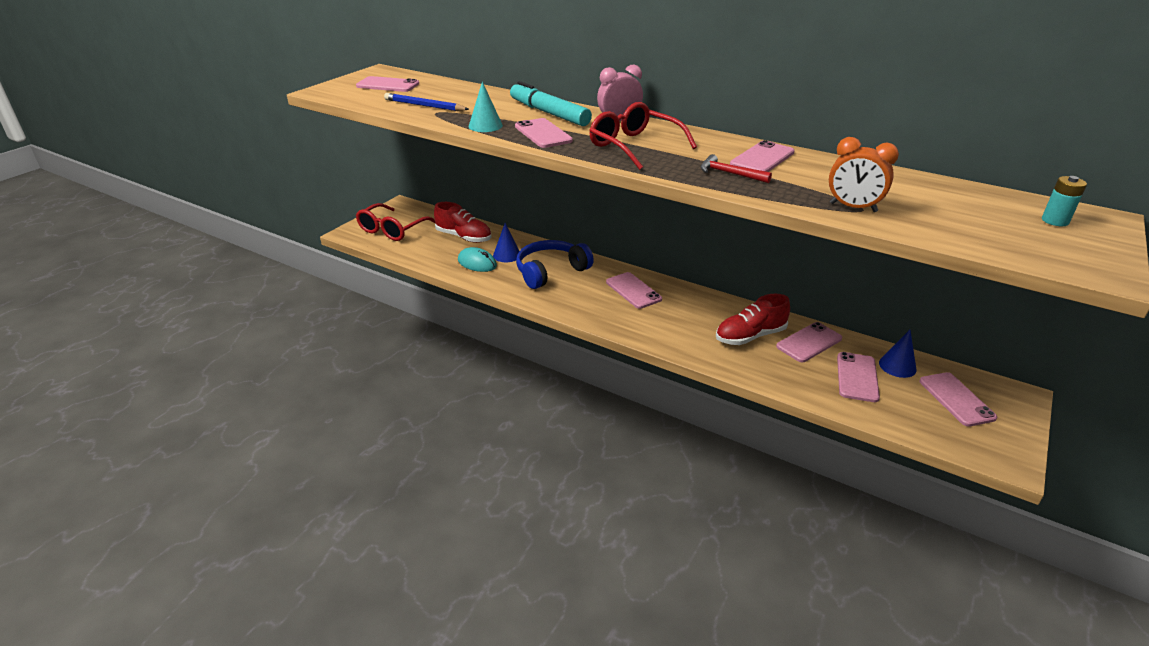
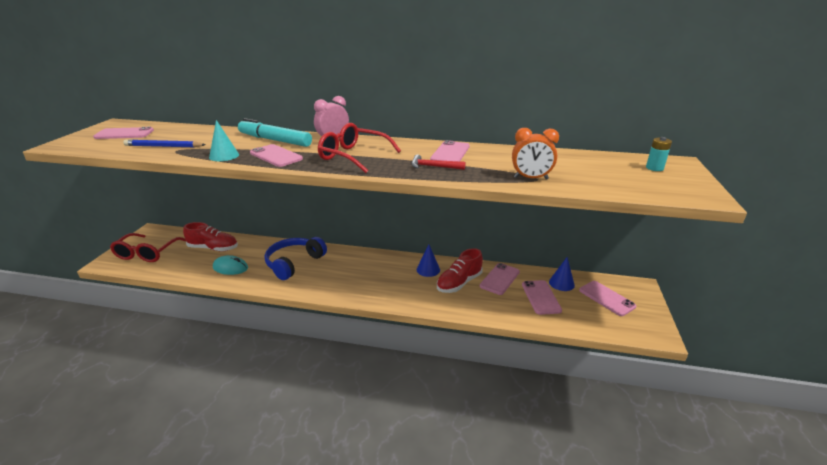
camera: 20 degrees left, 5 degrees down
(507, 255) = (254, 256): blue cone -> blue cone (428, 269)
(633, 291) = (363, 266): pink phone -> none

